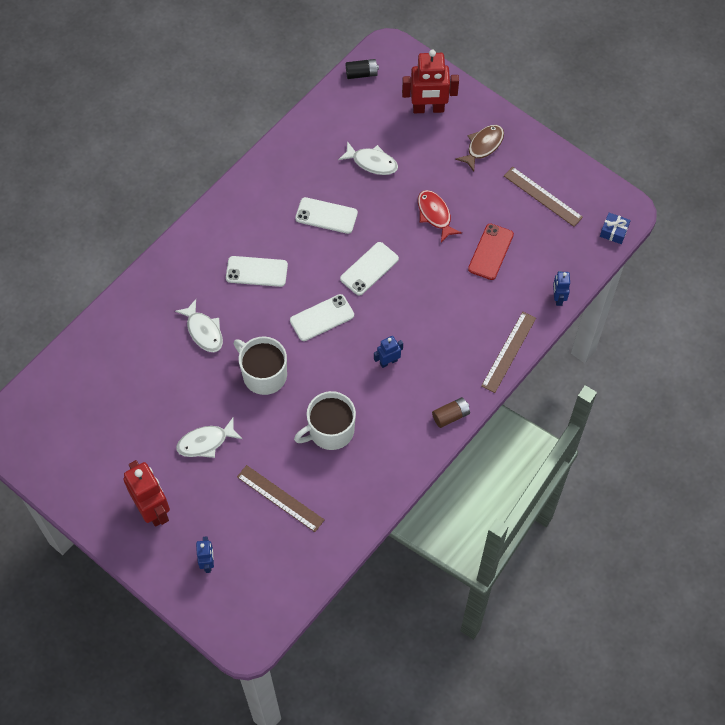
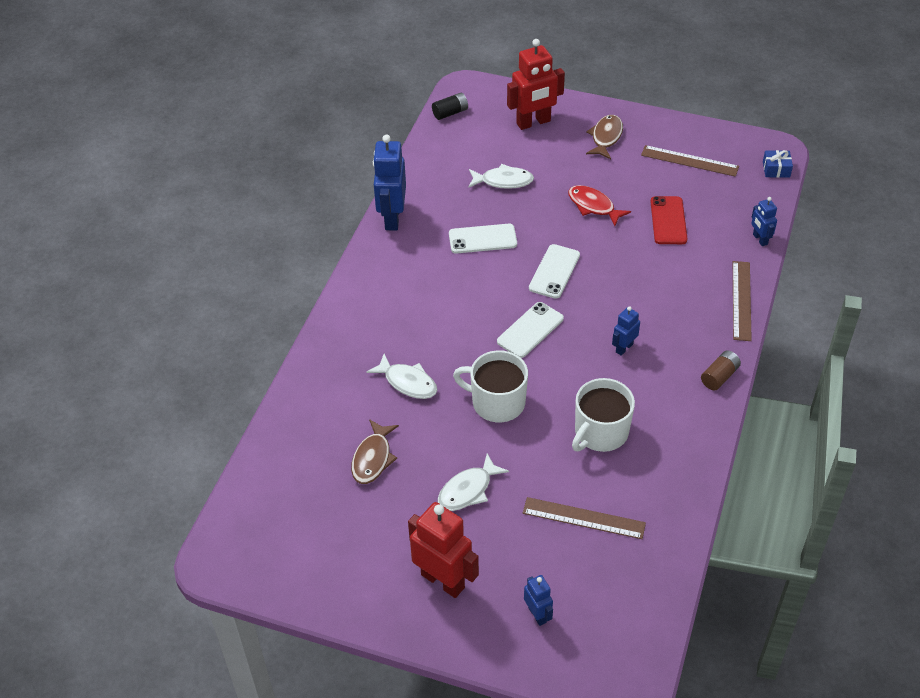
camera: 20 degrees left, 15 degrees down
(147, 388) = (373, 458): none -> brown fish
(256, 272) = (436, 310): white phone -> none
(262, 168) = (392, 218): none -> blue robot

